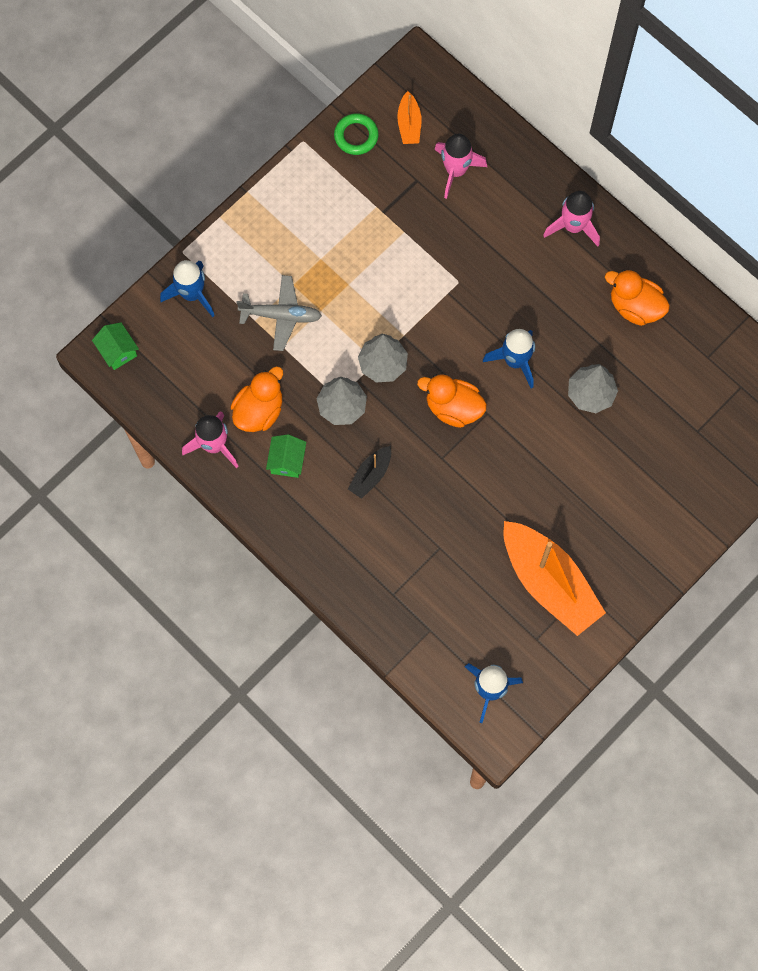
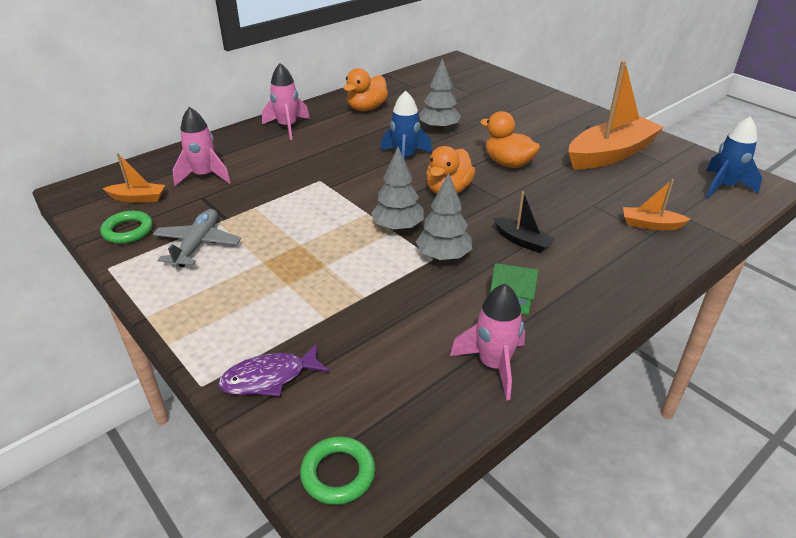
camera: 85 degrees left, 35 degrees down
(118, 351) = (338, 473): green house -> green ring
(192, 294) = (269, 378): blue rocket -> purple fish
(259, 411) = (446, 320): orange duck -> orange duck (508, 163)
(281, 315) = (324, 296): grey plane -> grey plane (198, 244)
(409, 597) = (651, 225): none -> orange boat

